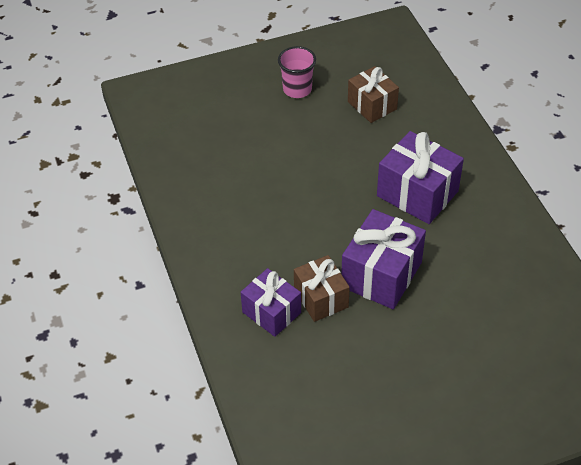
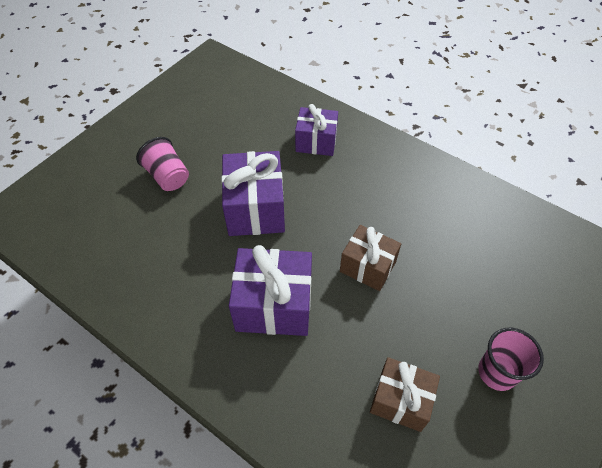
camera: 145 degrees right, 5 degrees up
(321, 298) = (289, 168): brown gift -> brown gift (367, 267)
(448, 353) = (168, 176): none -> pink cup

